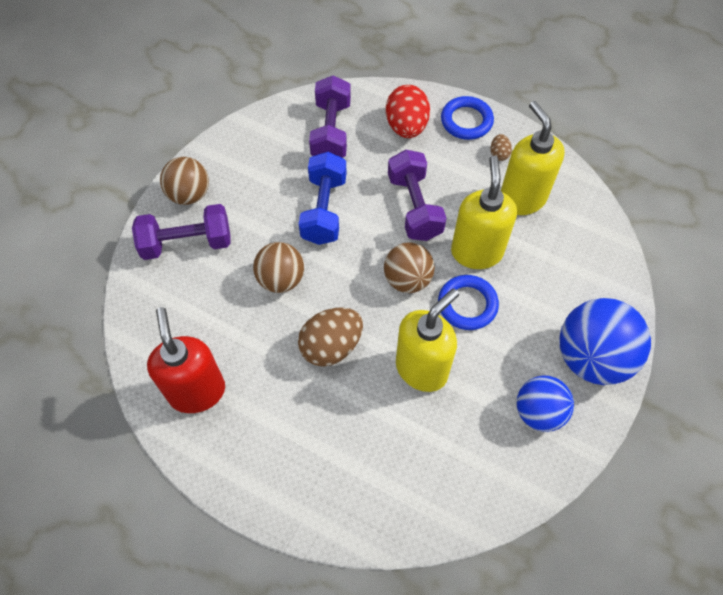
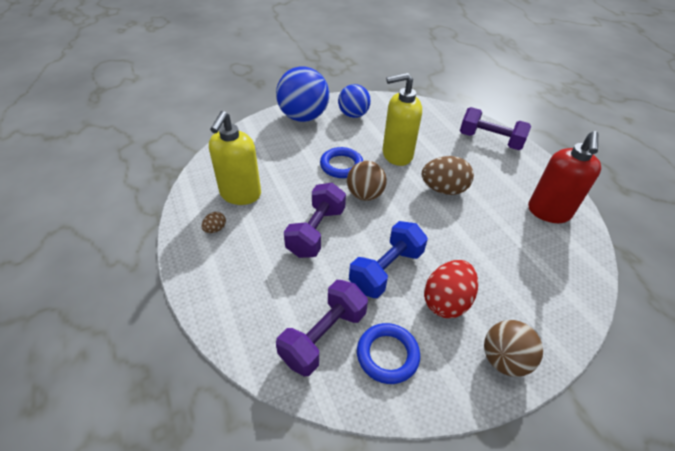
camera: 145 degrees left, 15 degrees down
(187, 243) = (523, 312): purple dumbbell -> purple dumbbell (490, 140)
(281, 279) = (454, 242): brown ball -> none
(406, 127) = (254, 296): red egg -> red egg (446, 301)
(466, 121) = (203, 268): blue ring -> blue ring (387, 355)
(476, 252) = (305, 185): yellow soap dispenser -> none

